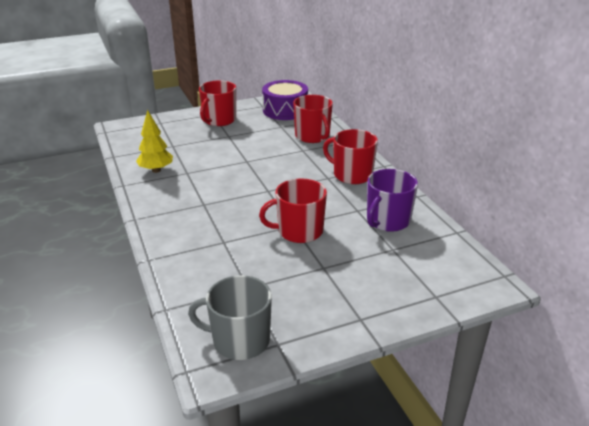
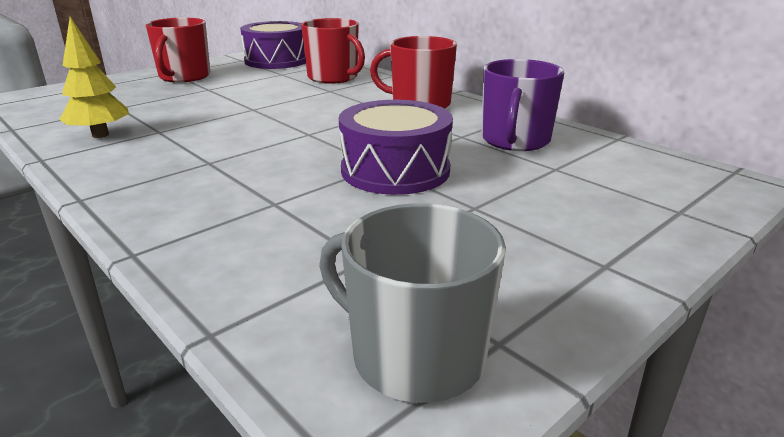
camera: 20 degrees left, 5 degrees down
(239, 340) = (415, 356): grey mug -> grey mug turned 45 degrees clockwise
(299, 231) = (395, 170): red mug -> purple drum

